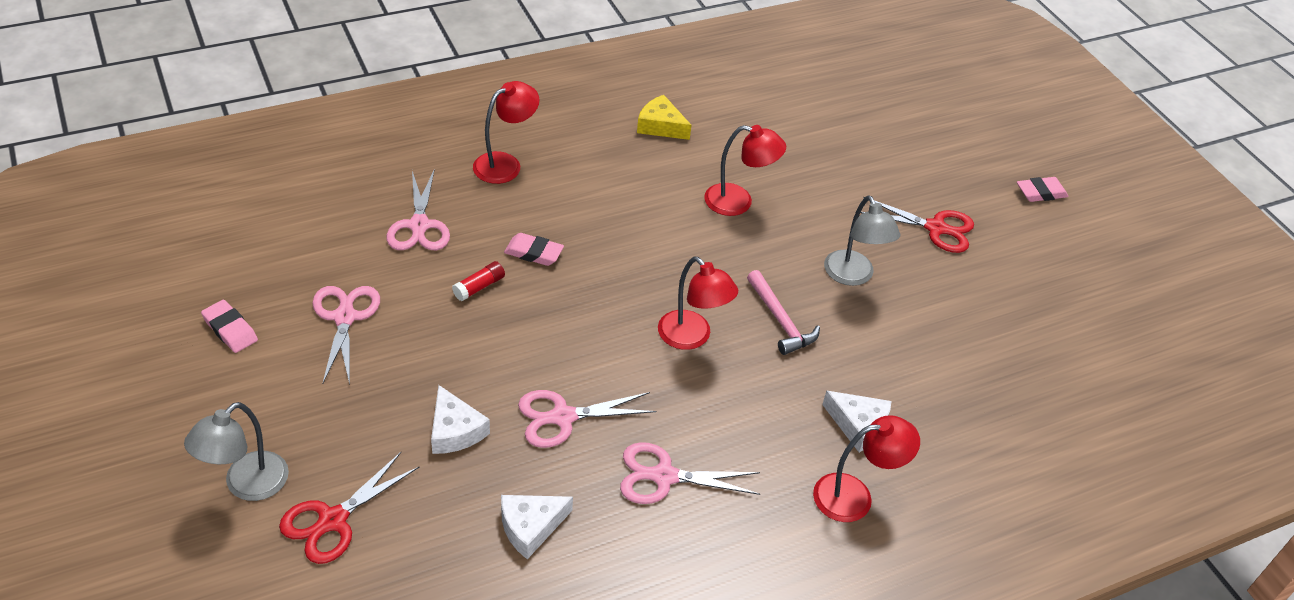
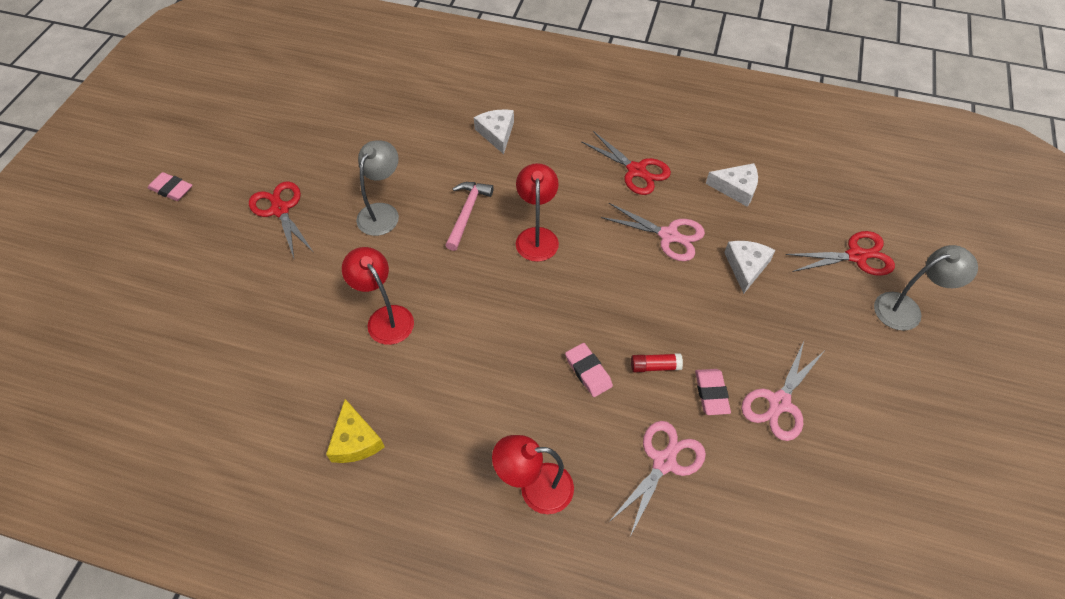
camera: 135 degrees left, 10 degrees up
(230, 329) = (880, 448): pink eraser -> pink eraser (711, 393)
(664, 476) = (636, 171): pink scissors -> red scissors
(854, 496) = (541, 106): red lamp -> none

